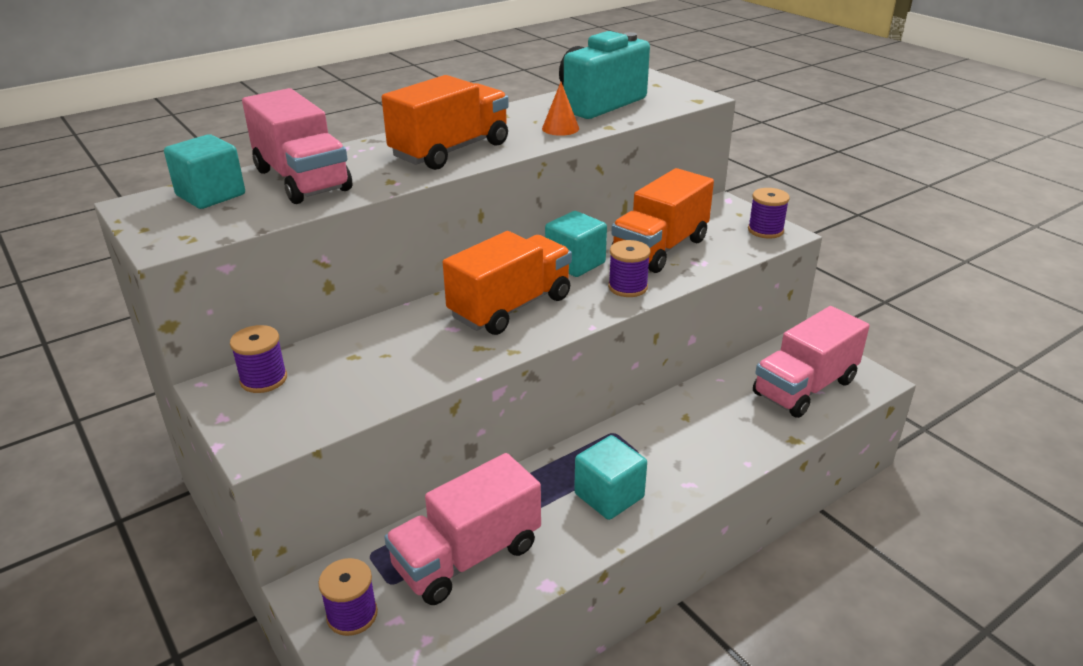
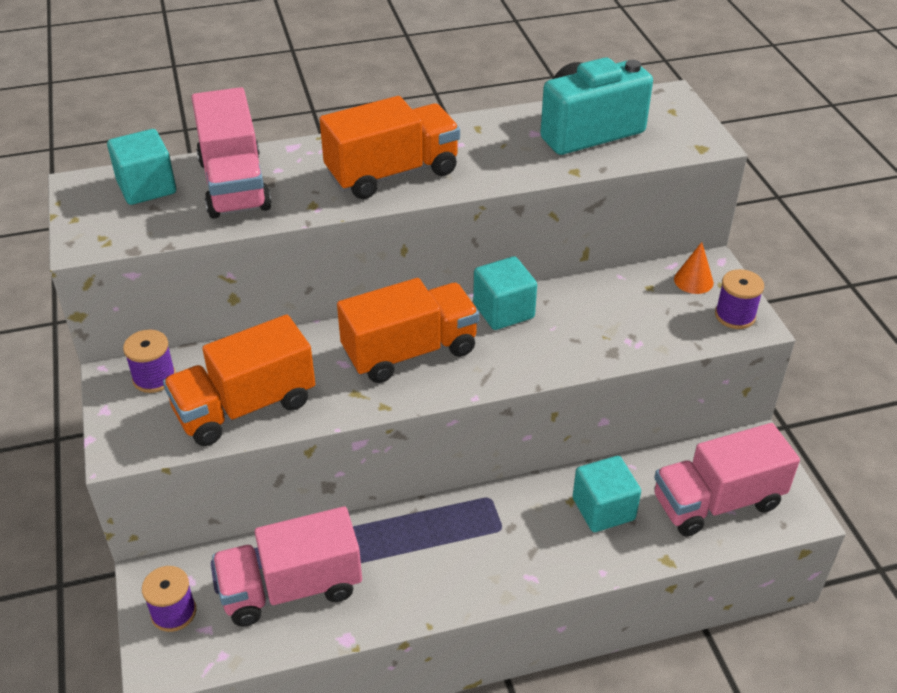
camera: 20 degrees right, 10 degrees up
(560, 128) = (522, 163): orange cone -> orange cone (693, 281)
(609, 496) = (448, 566): turquoise cube -> turquoise cube (603, 509)
(628, 287) = (538, 356): purple spool -> none
(660, 249) = (602, 313): orange truck -> orange truck (245, 407)

